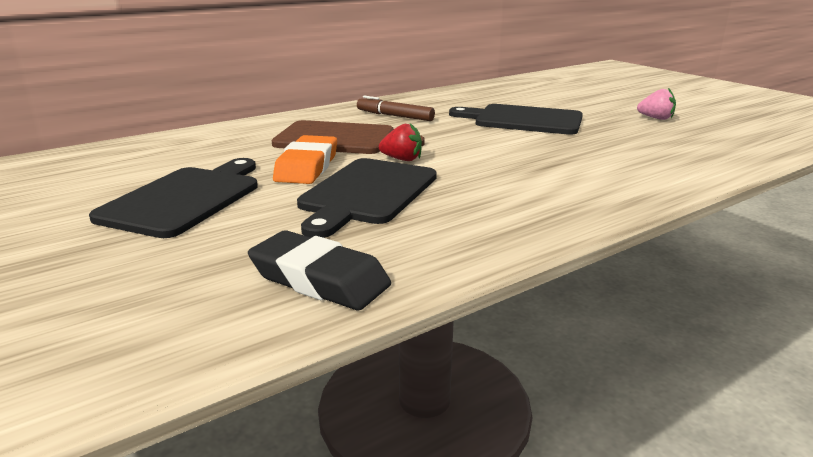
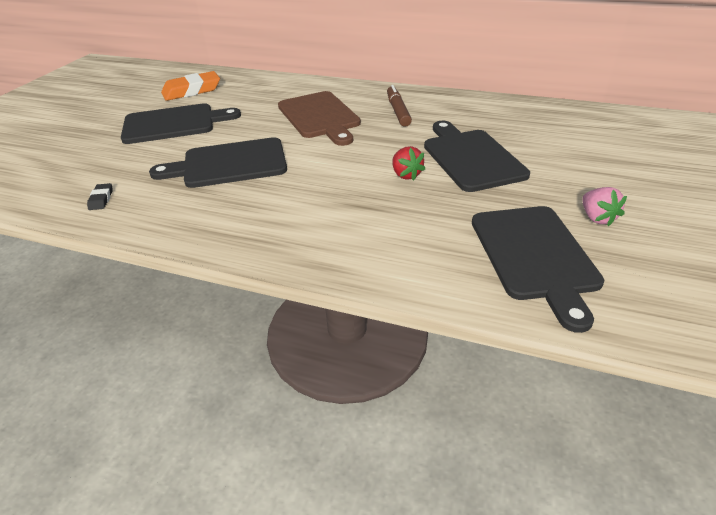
camera: 55 degrees right, 15 degrees up
(307, 167) = (255, 130): orange eraser -> orange eraser (192, 91)
(319, 279) = (101, 199): black eraser -> black eraser, size x0.45
(402, 159) = (304, 150): red strawberry -> red strawberry (406, 175)
(687, 142) = (534, 256): none -> black cutting board

